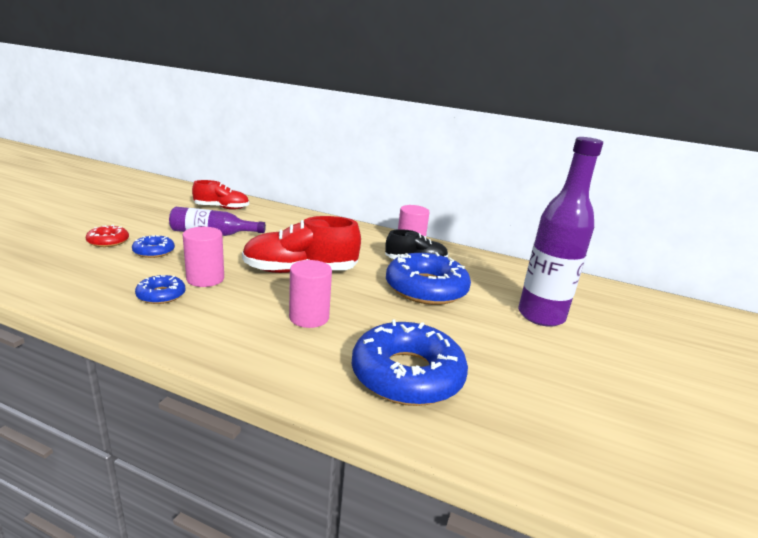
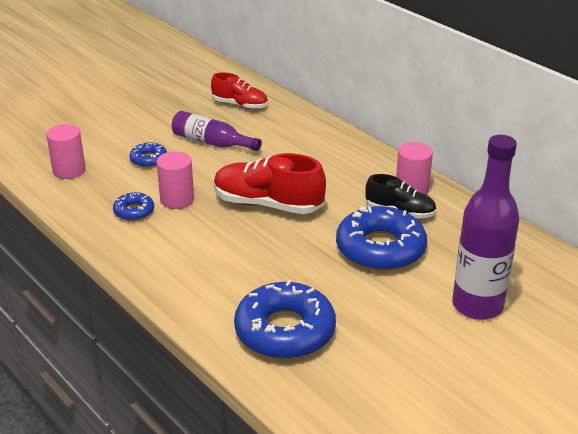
camera: 30 degrees right, 10 degrees up
(108, 241) = (116, 141): red donut -> none
(309, 317) = (241, 258): pink cylinder -> pink cylinder (69, 170)

